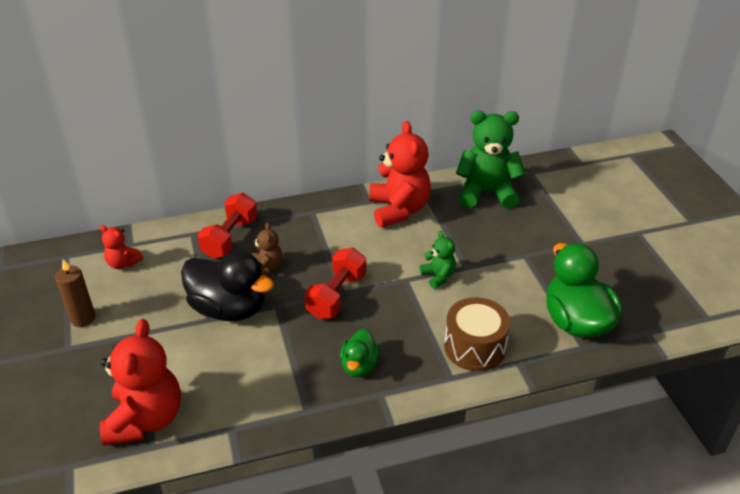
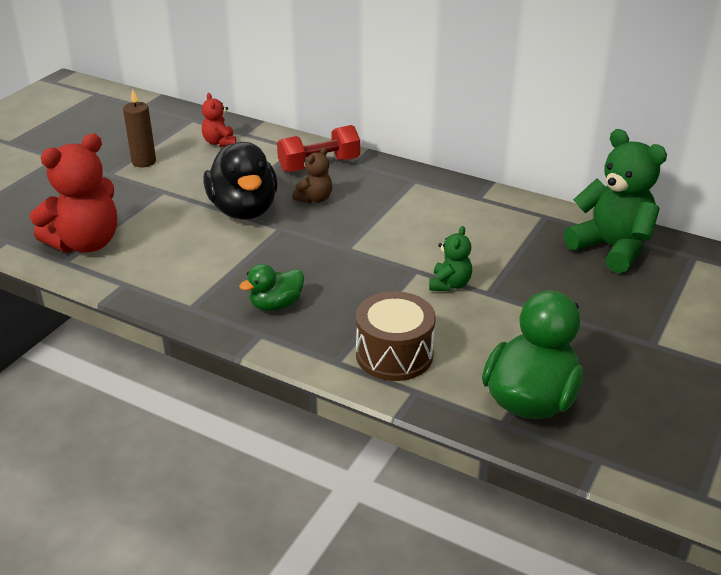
camera: 45 degrees right, 5 degrees down
(336, 296) = (337, 248): red dumbbell -> none
(399, 210) = (496, 217): red teddy bear -> none

